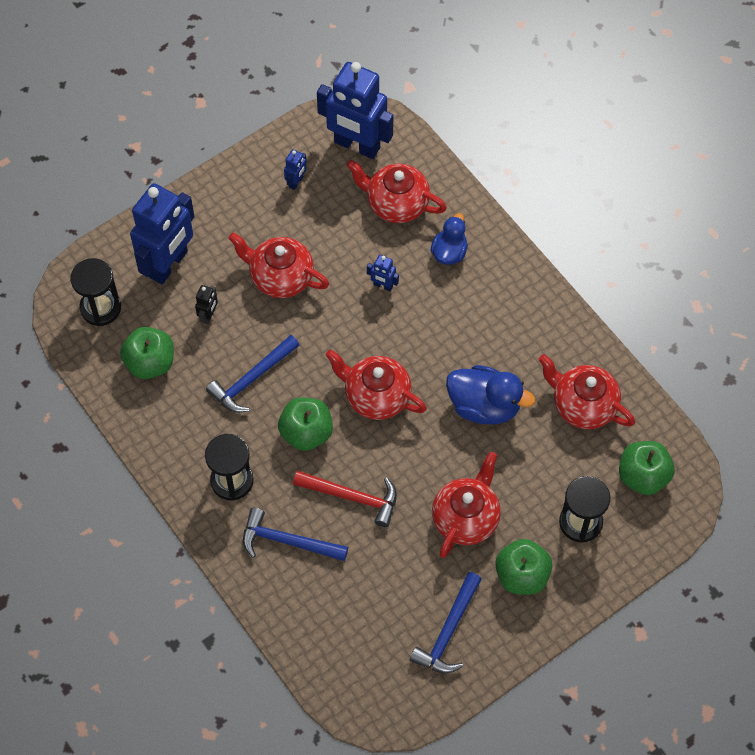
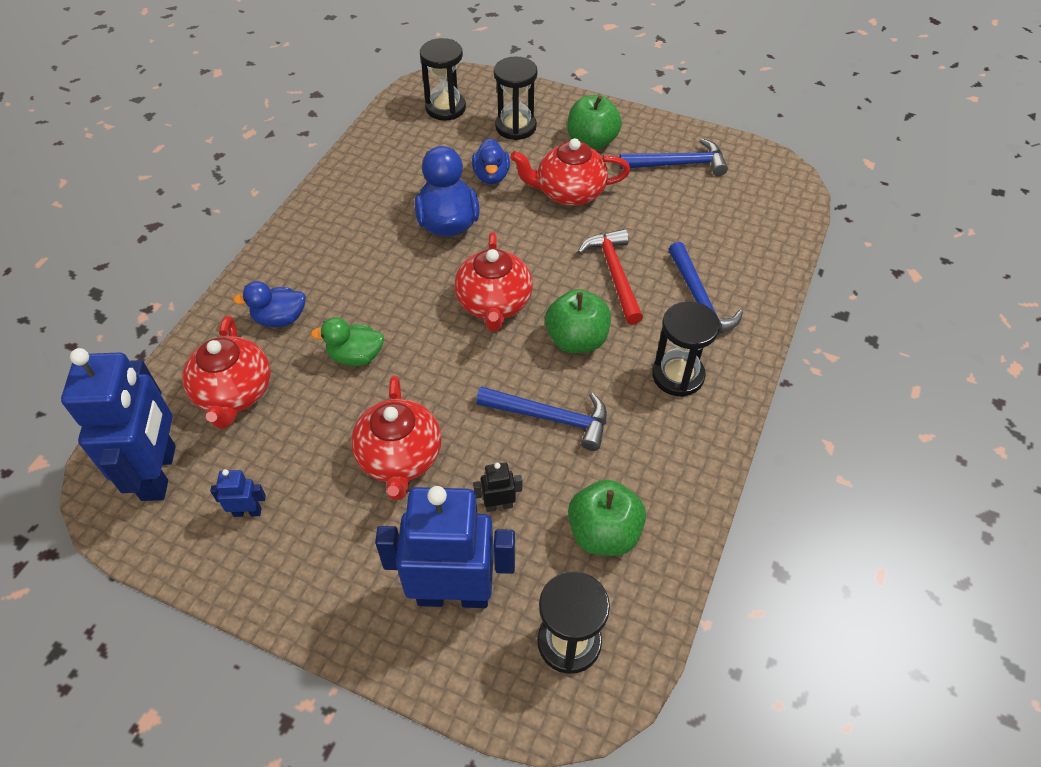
camera: 120 degrees left, 10 degrees down
(383, 285) = (355, 356): blue robot -> green duck
(523, 467) = (491, 176): none -> blue duck
(583, 405) = (401, 162): red teapot -> none
(643, 476) = (445, 108): green apple -> black hourglass

